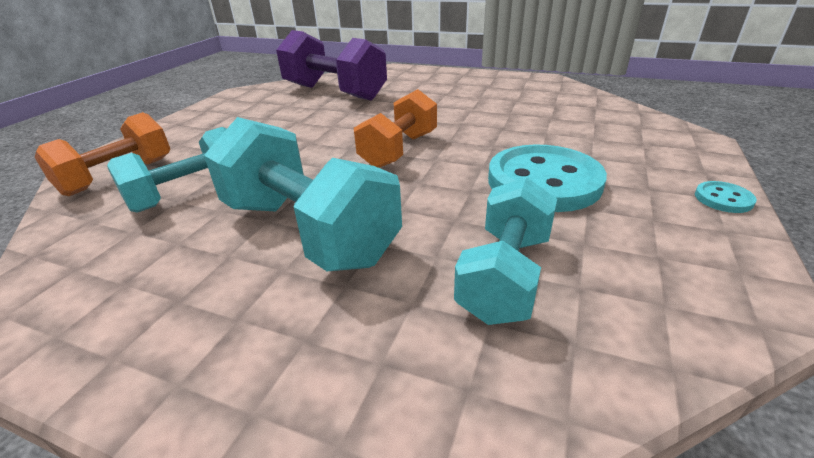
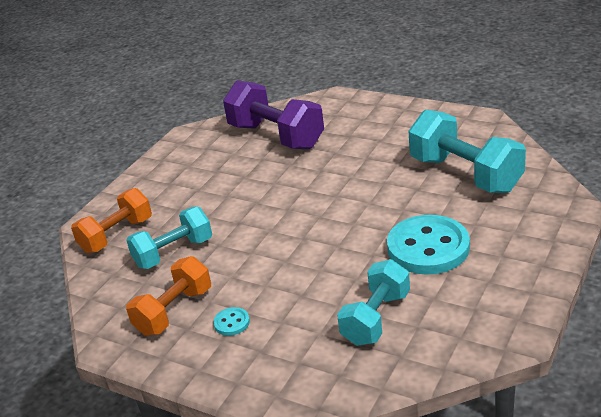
camera: 10 degrees right, 0 degrees up
(308, 231) = (258, 285): turquoise dumbbell -> turquoise dumbbell (465, 174)
(399, 150) = (326, 213): orange dumbbell -> orange dumbbell (174, 311)
(723, 199) = (547, 266): turquoise button -> turquoise button (231, 323)

